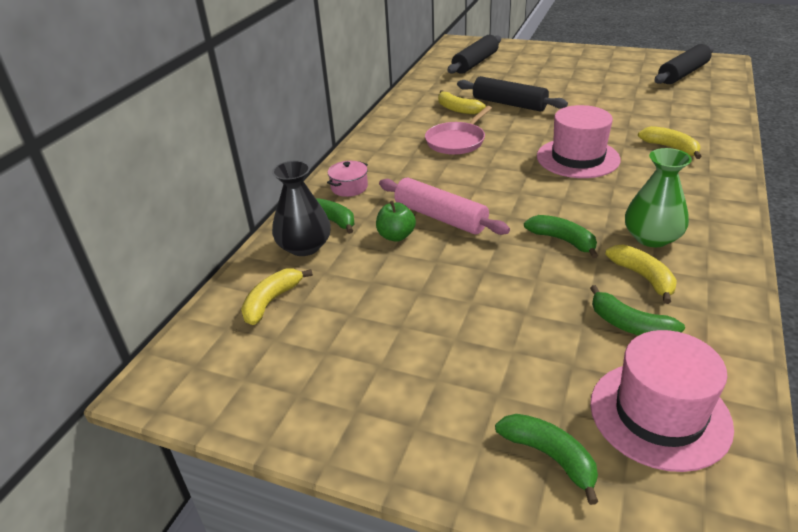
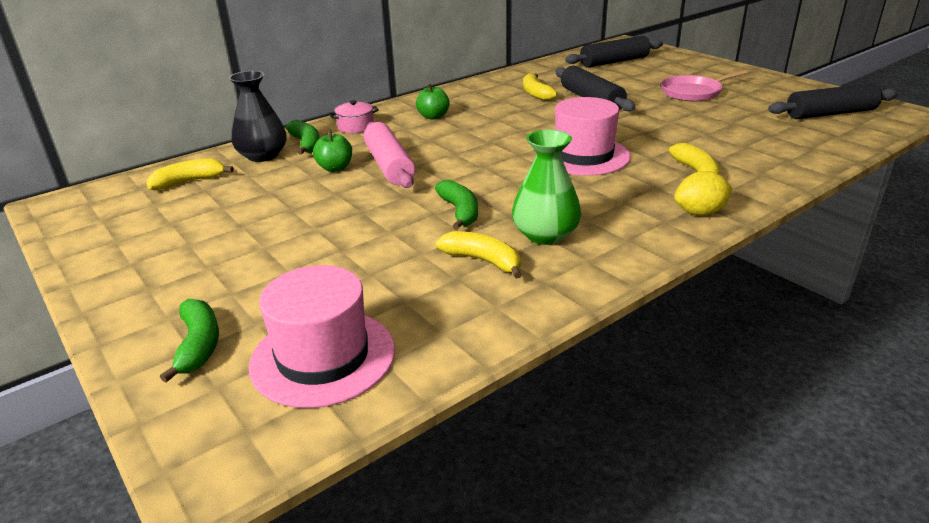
camera: 30 degrees right, 5 degrees down
(404, 156) = (433, 116): none -> green apple
(457, 141) = (494, 116): pink pan -> pink pan (693, 92)
(629, 325) = (409, 289): green banana -> none
(643, 277) = (483, 261): yellow banana -> yellow banana turned 60 degrees counterclockwise
(719, 181) = (700, 213): none -> yellow lemon

